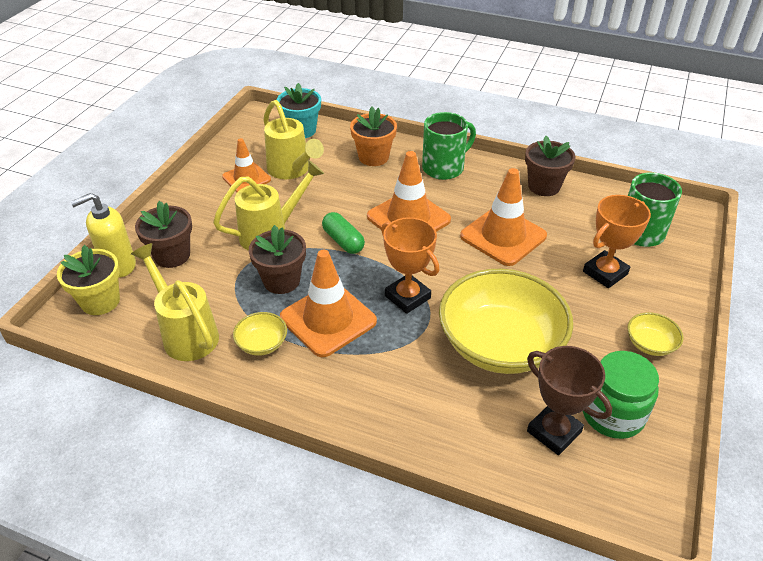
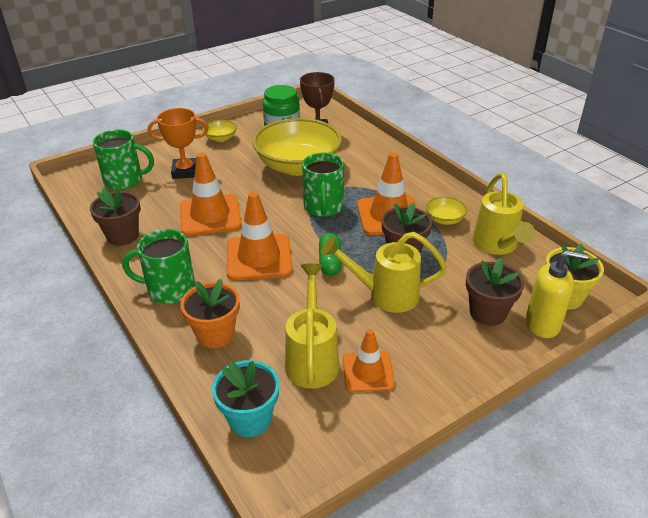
camera: 145 degrees left, 5 degrees down
(407, 297) = (323, 207): orange trophy -> green mug

